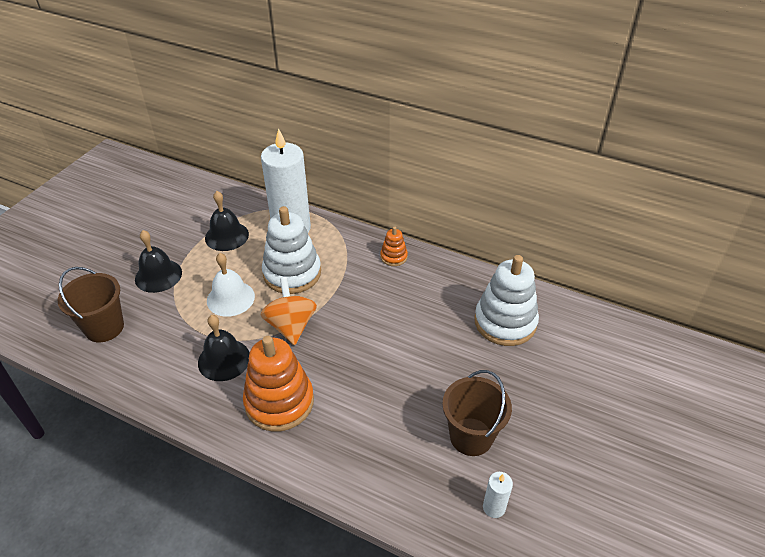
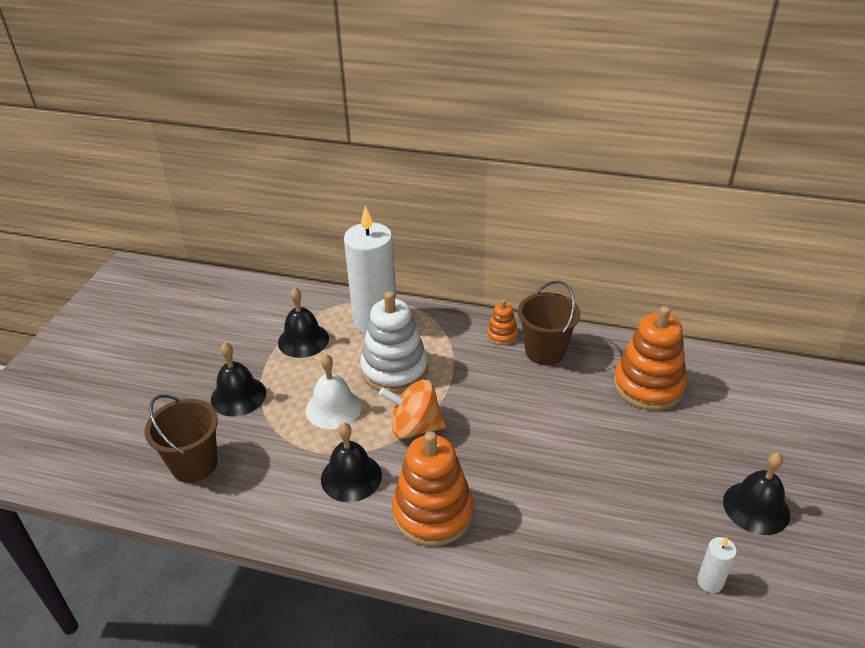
camera: 10 degrees left, 5 degrees down
(291, 326) = (414, 427): orange spinning top -> orange spinning top turned 60 degrees counterclockwise
(471, 436) = (657, 512): brown bucket -> brown bucket (545, 351)
(505, 322) = (648, 386): white stacking toy -> orange stacking toy
(560, 449) = (756, 507): none -> black bell

